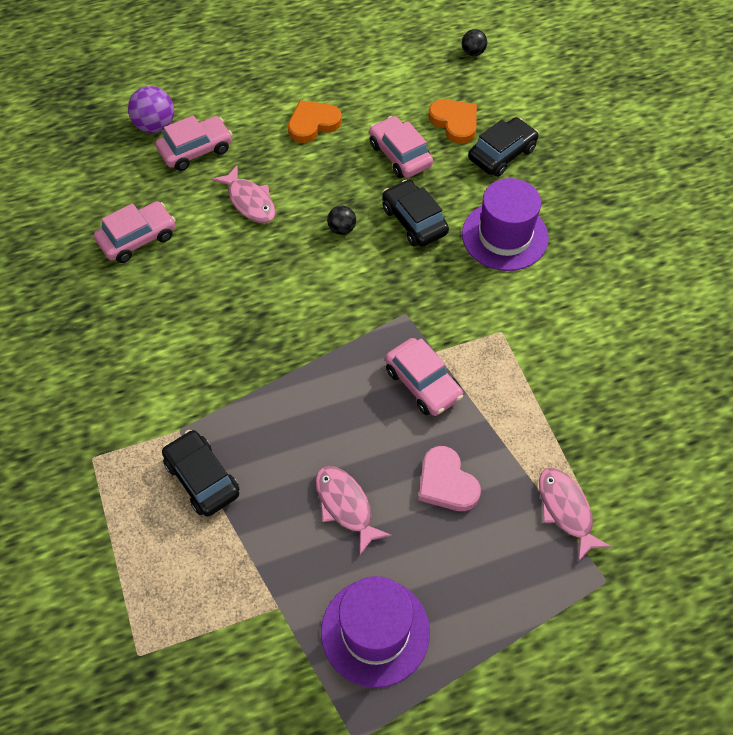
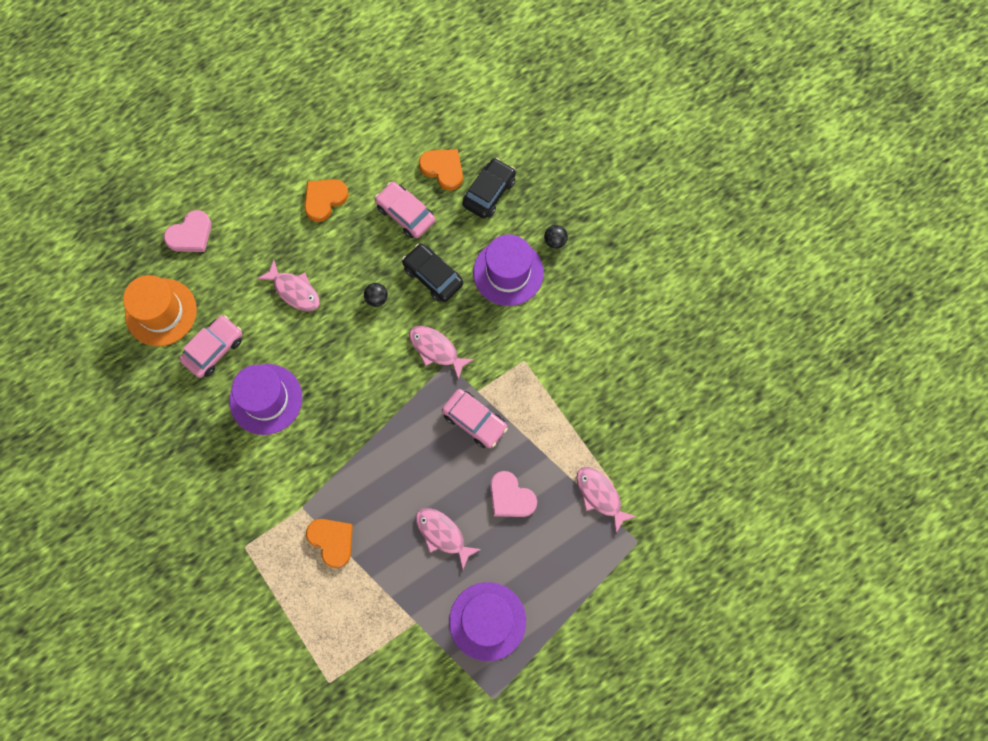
camera: 15 degrees left, 15 degrees up
(94, 190) = (161, 312): none -> orange hat
(155, 126) = (190, 234): purple ball -> pink heart
(178, 302) = (266, 399): none -> purple hat
(196, 150) = (233, 251): pink car -> none
(202, 478) = (332, 541): black car -> orange heart
(397, 296) = (436, 349): none -> pink fish
(473, 52) = (442, 90): black ball -> black ball (555, 241)

